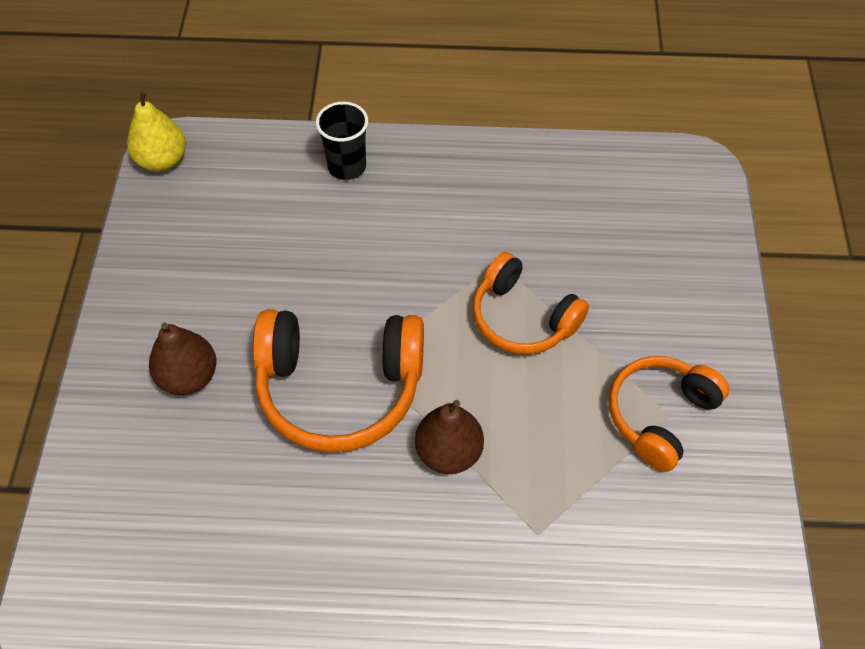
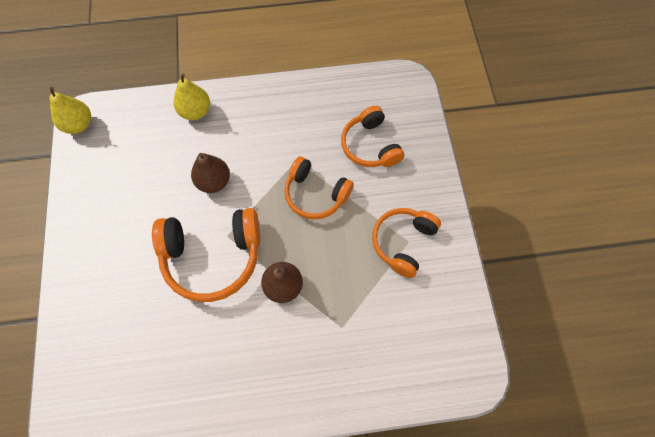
camera: 10 degrees left, 10 degrees up
(188, 377) = (119, 265): brown pear -> brown pear (214, 182)
(347, 166) = (195, 111): black cup -> yellow pear
(623, 257) = (370, 146): none -> orange headphones

